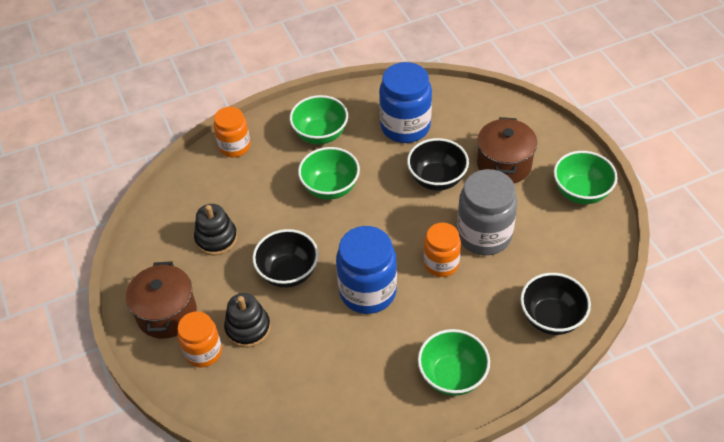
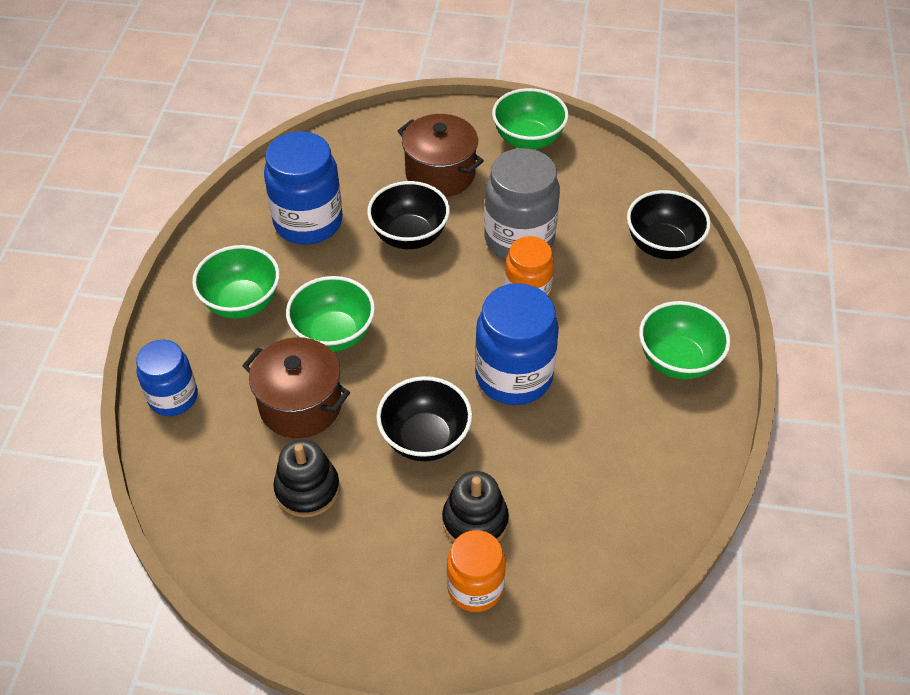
camera: 60 degrees left, 0 degrees up
(167, 313) = (382, 603): brown pot -> brown pot (300, 405)
(234, 146) = (173, 397): orange jar -> blue jar

